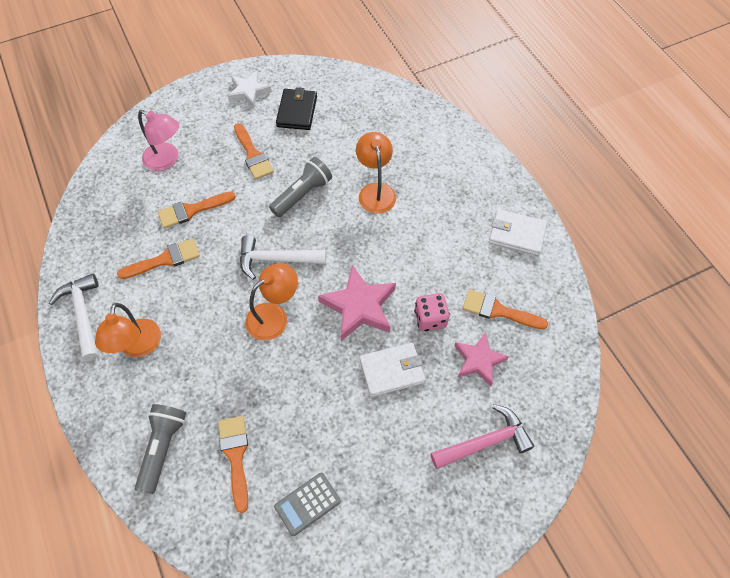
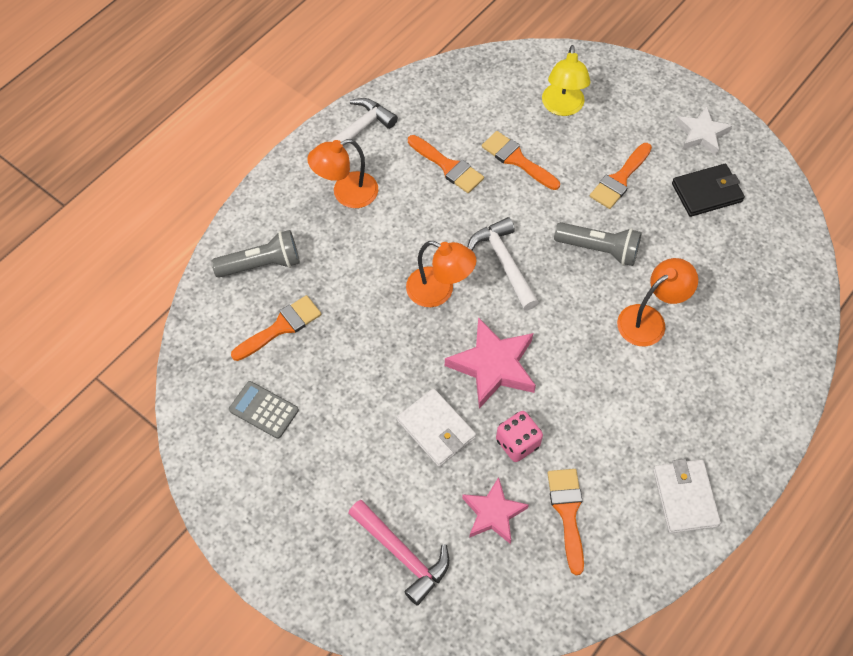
camera: 65 degrees right, 0 degrees up
(167, 160) = (562, 107): pink lamp -> yellow lamp

